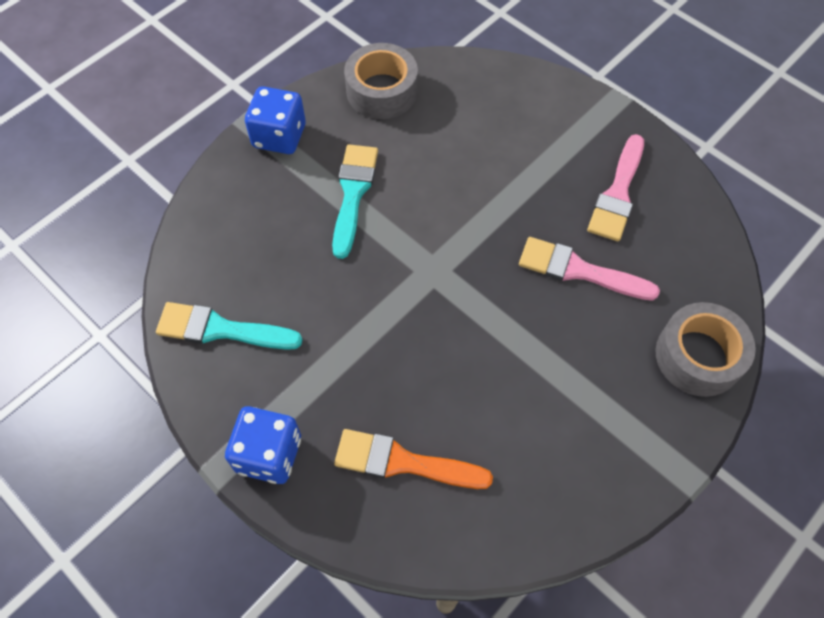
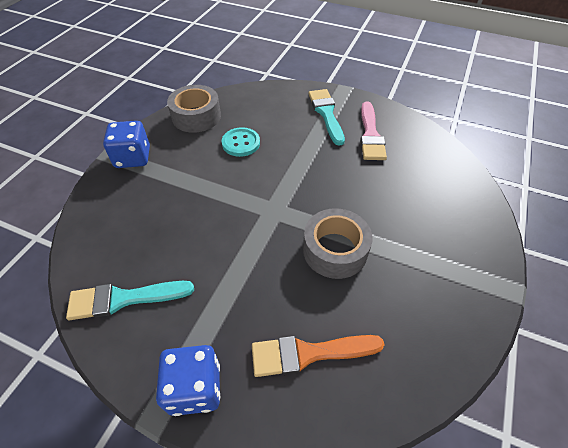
camera: 20 degrees left, 10 degrees down
(353, 194) = (198, 178): turquoise brush -> turquoise brush (326, 114)
(427, 154) = (241, 143): none -> turquoise button
(579, 271) = (370, 183): pink brush -> none
(698, 356) = (471, 211): grey tape -> grey tape (335, 250)

